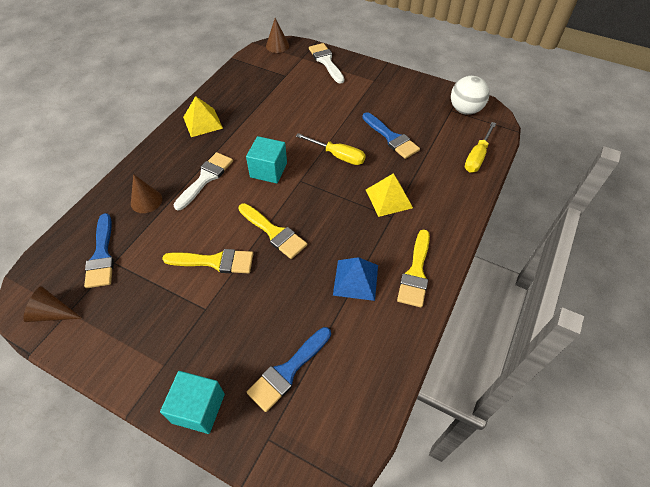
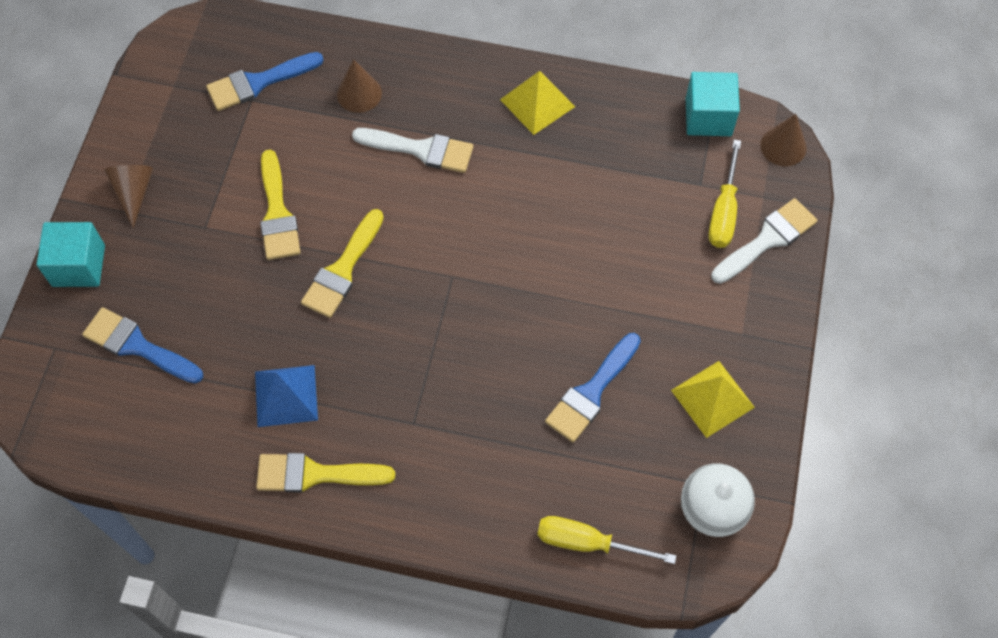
camera: 75 degrees right, 10 degrees up
(52, 313) = (168, 70): brown cone -> brown cone (134, 193)
(268, 170) = (461, 227): turquoise cube -> turquoise cube (708, 117)
(338, 156) = (522, 318): yellow screwdriver -> yellow screwdriver (723, 211)
(388, 198) = (449, 412): yellow pyramid -> yellow pyramid (712, 398)

